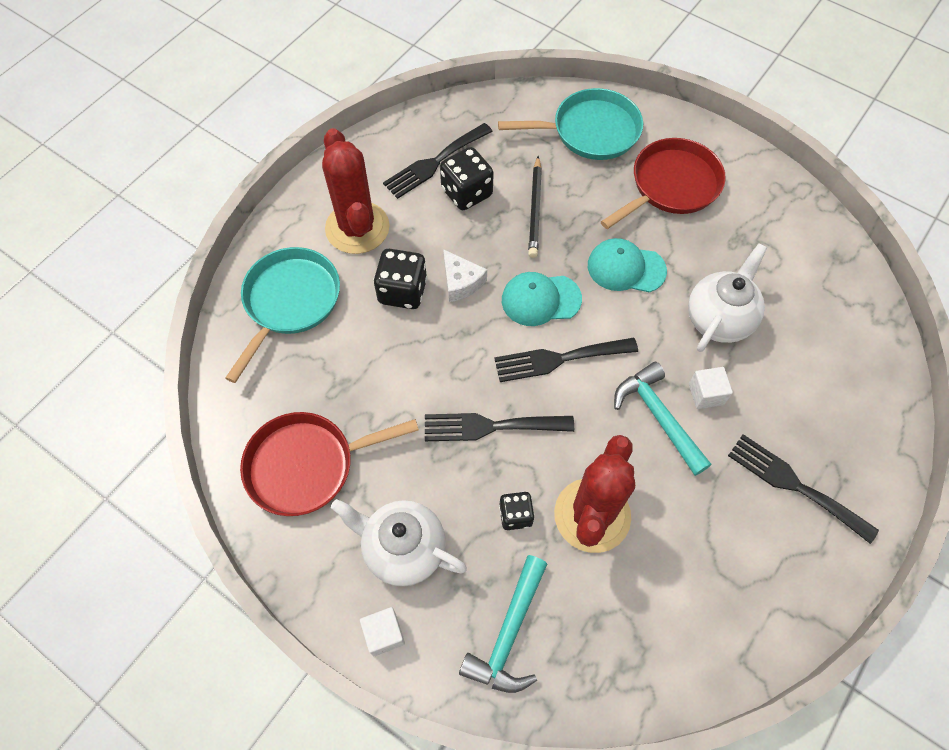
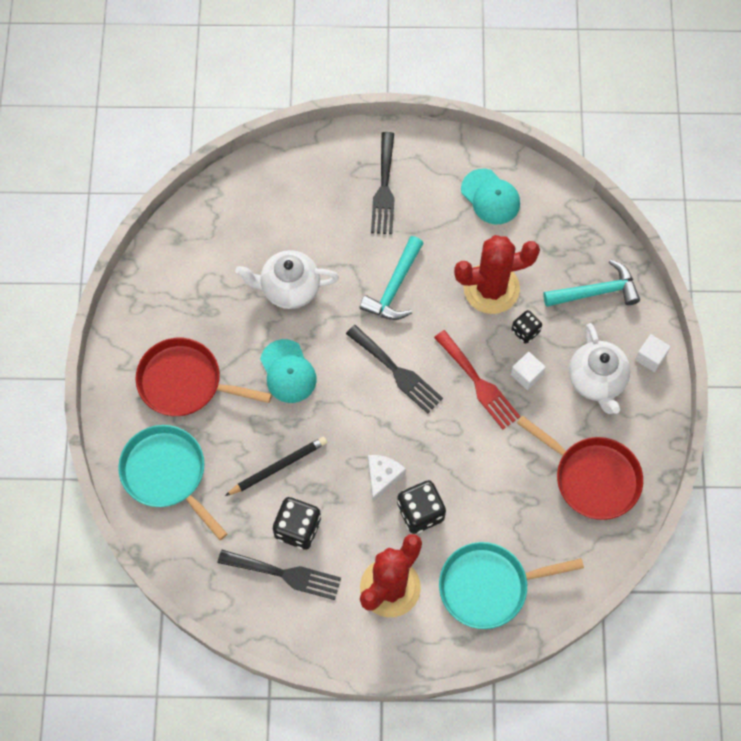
camera: 125 degrees left, 5 degrees up
(491, 426) = (479, 383): black fork -> red fork
(540, 299) = (357, 413): turquoise cap -> turquoise cap (490, 197)
(706, 394) = (356, 268): white cube -> white cube (526, 375)

